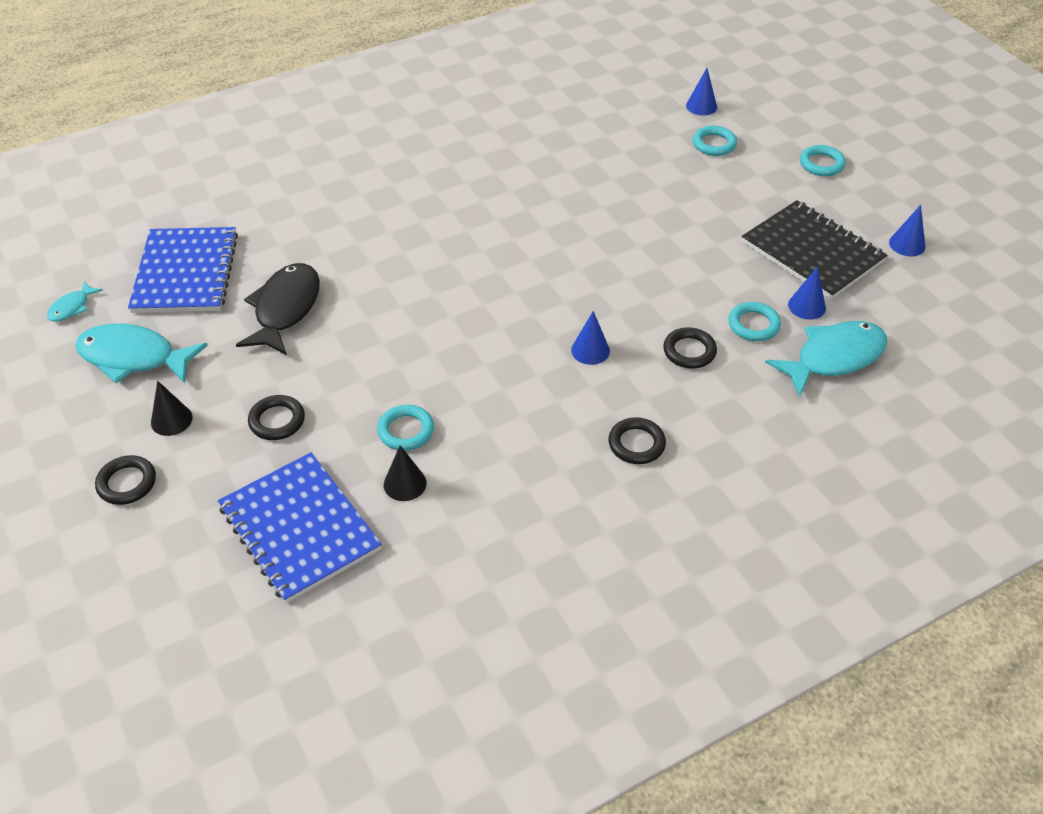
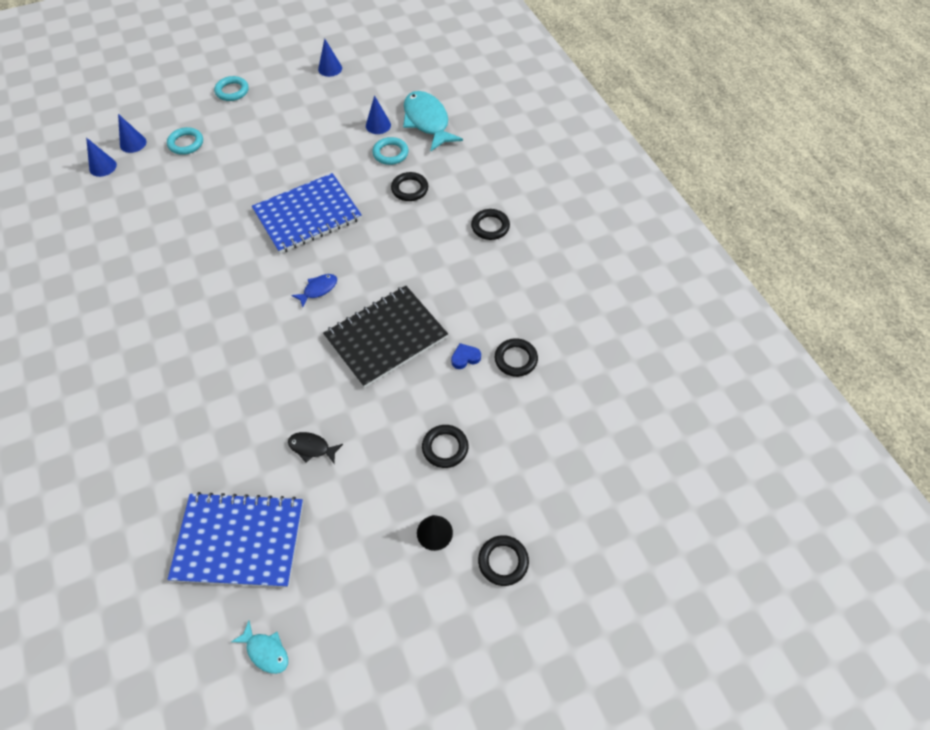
camera: 85 degrees left, 10 degrees up
(133, 357) = (351, 576): turquoise fish -> none
(285, 309) = (312, 448): black fish -> black fish, size x0.49
(299, 528) = (554, 427): blue notebook -> blue notebook (307, 215)
(405, 483) = (516, 359): black cone -> black ring
(406, 431) = (465, 358): turquoise ring -> blue heart
(501, 285) = (318, 289): none -> blue fish
(590, 350) = (399, 242): blue cone -> blue cone (103, 167)
(812, 252) = (325, 113): black notebook -> black notebook (386, 337)

